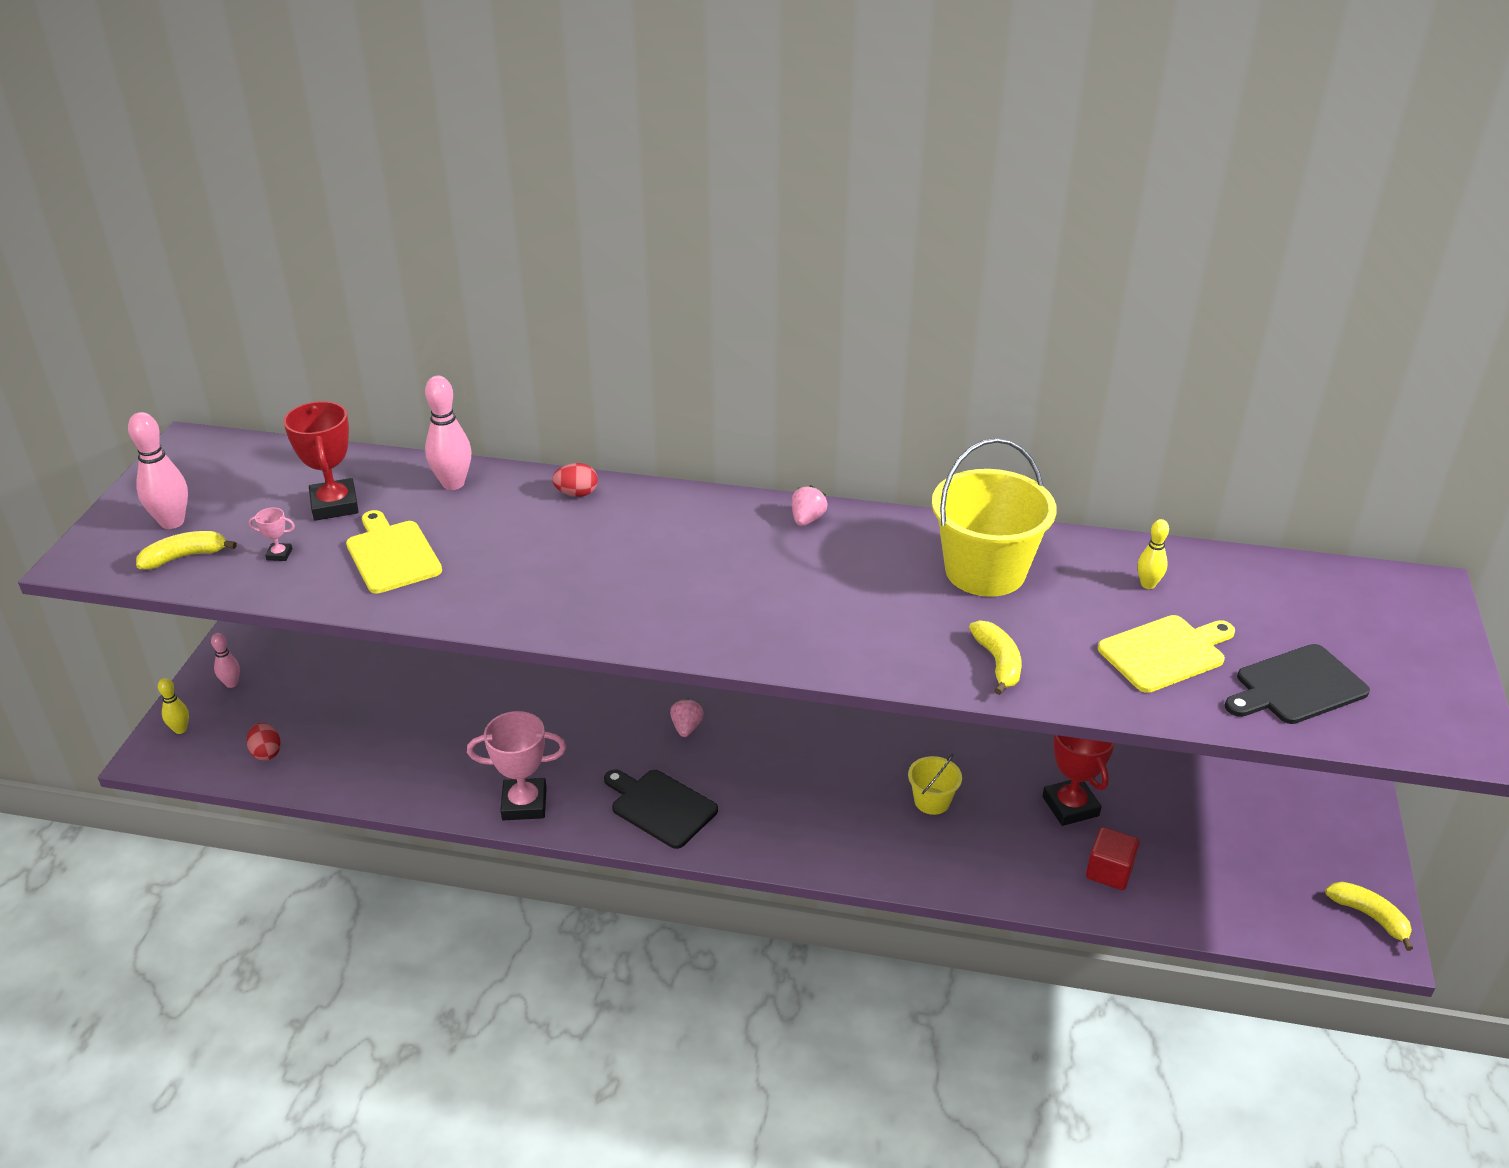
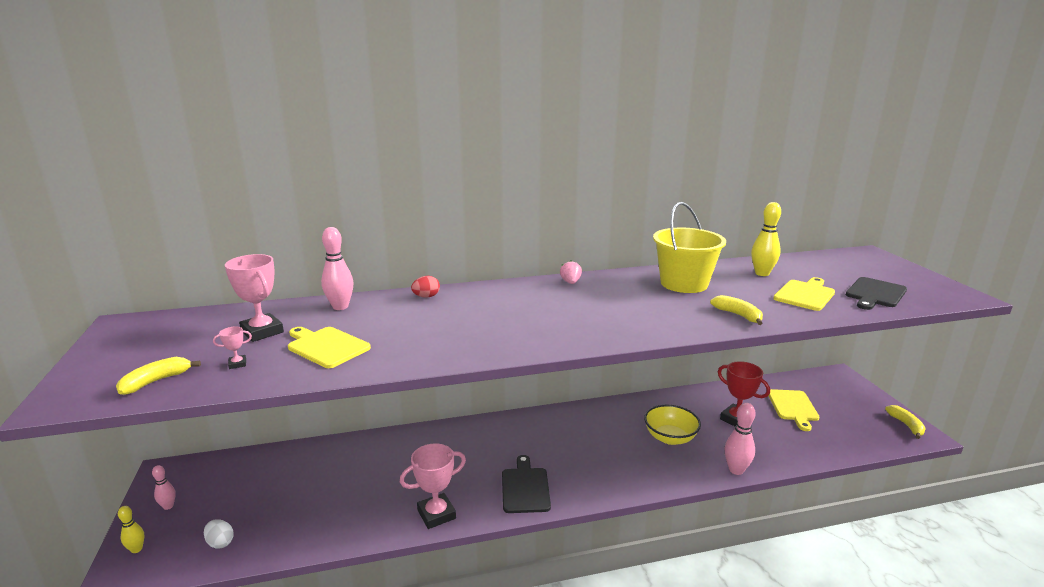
camera: 25 degrees left, 15 degrees down
(172, 522) = (132, 365): pink bowling pin -> pink bowling pin (736, 470)
(266, 752) = (220, 543): red egg -> white egg
(335, 505) = (262, 332): red trophy -> pink trophy
(660, 807) = (525, 488): black cutting board -> black cutting board turned 75 degrees clockwise
(686, 727) = (508, 441): pink strawberry -> none
(932, 801) = (670, 438): yellow bucket -> yellow bowl
(1109, 871) = (783, 443): red cube -> none
(1148, 584) = (762, 273): yellow bowling pin -> yellow bowling pin, size x1.70
(1193, 816) = (793, 407): none -> yellow cutting board
(1369, 916) = (906, 425): yellow banana -> yellow banana turned 60 degrees clockwise

